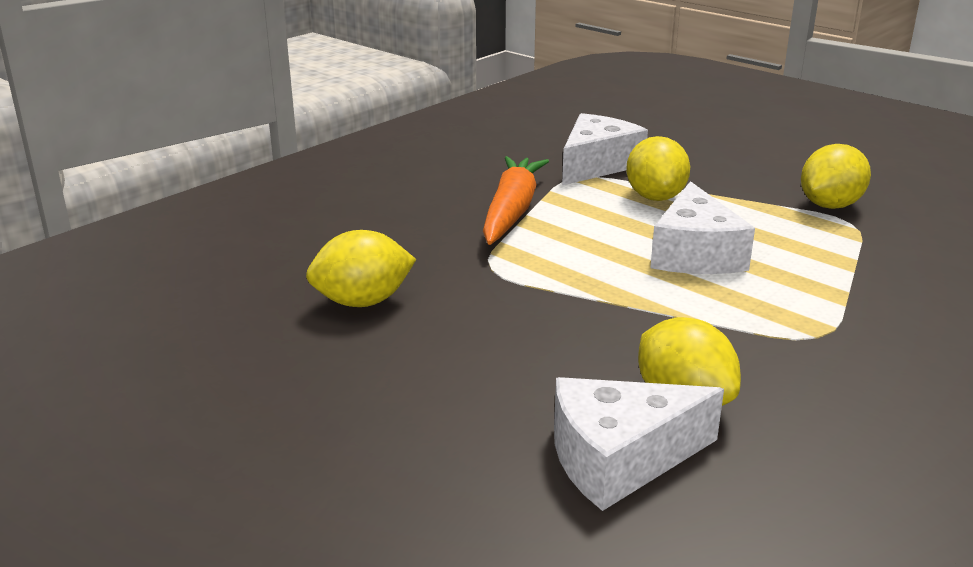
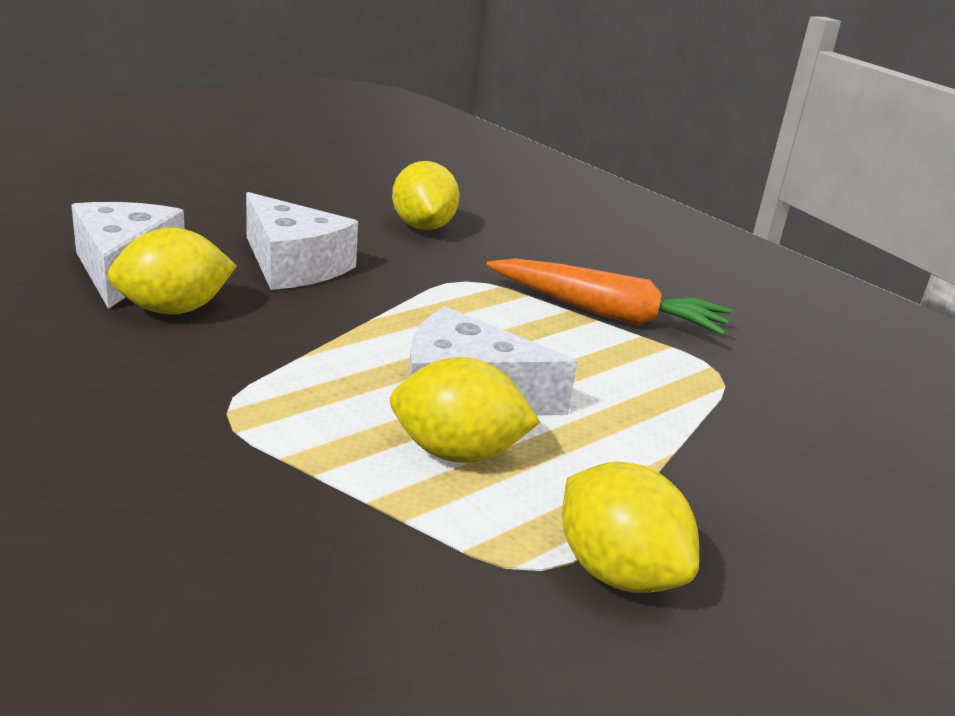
camera: 95 degrees right, 0 degrees up
(597, 165) = (770, 396): white cheese -> white cheese (293, 265)
(655, 197) = (651, 413): yellow lemon -> yellow lemon (457, 453)

